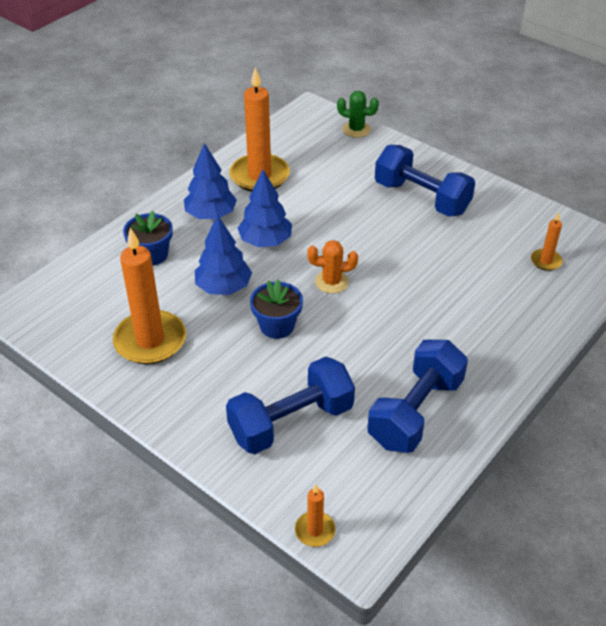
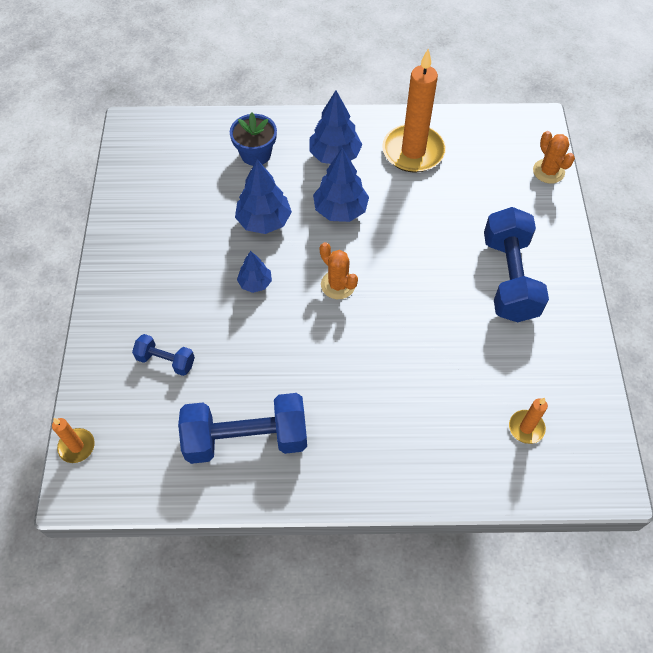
camera: 50 degrees right, 15 degrees up
(150, 340) = (170, 218): orange candle -> none
(277, 326) = (255, 283): blue flower pot -> blue tree
(291, 422) = (166, 361): blue dumbbell -> blue dumbbell, size x0.50
(356, 129) = (548, 171): green cactus -> orange cactus

